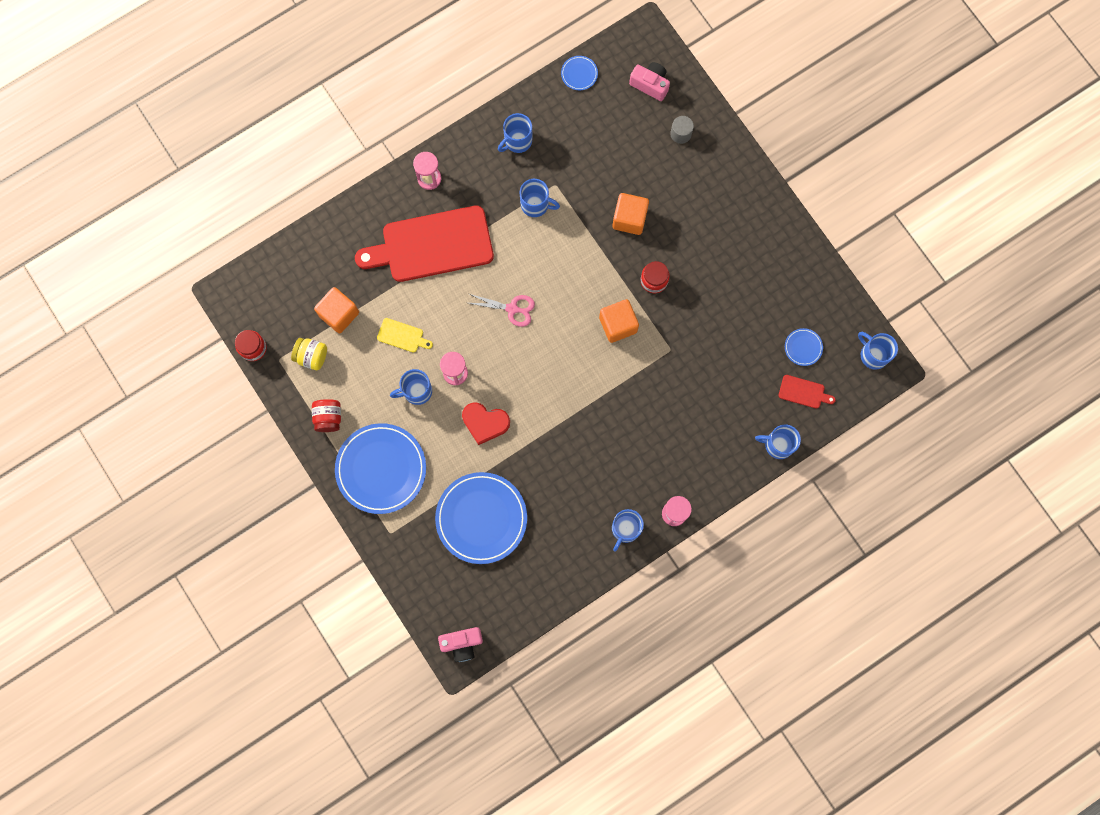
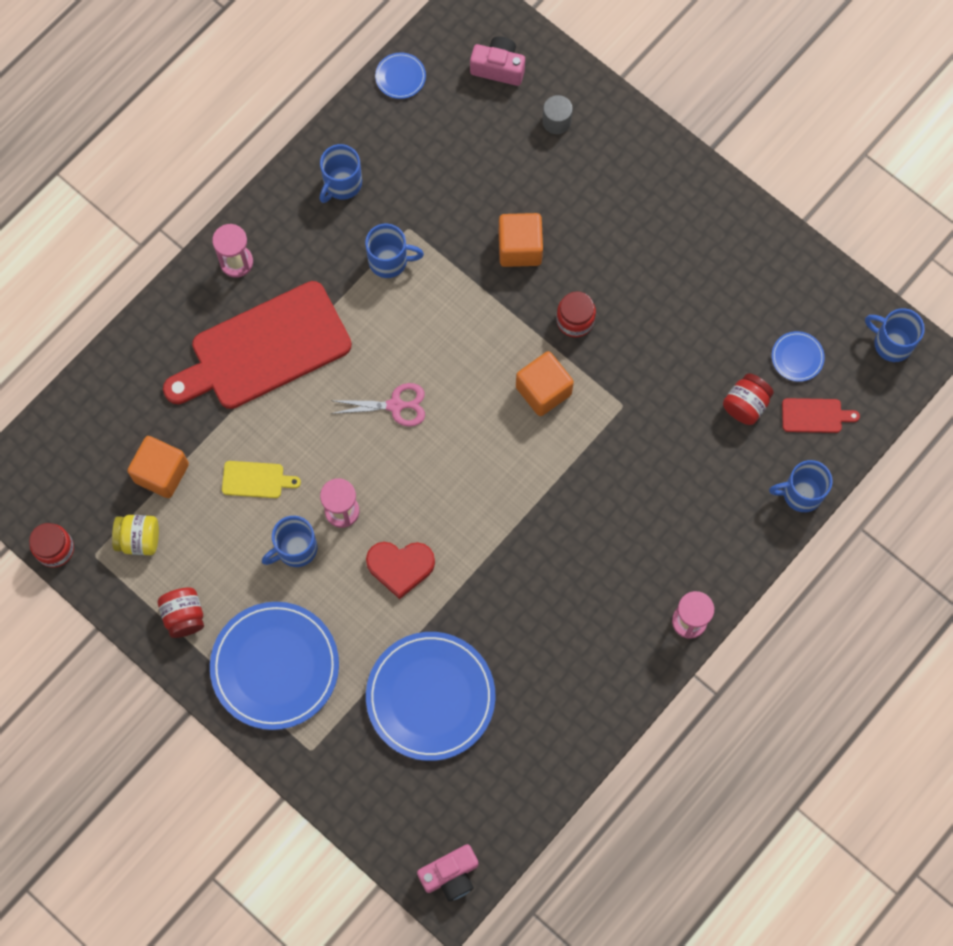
camera: 15 degrees left, 5 degrees down
(625, 529) = (630, 659): blue mug -> none
(757, 372) = (745, 405): none -> red jar

